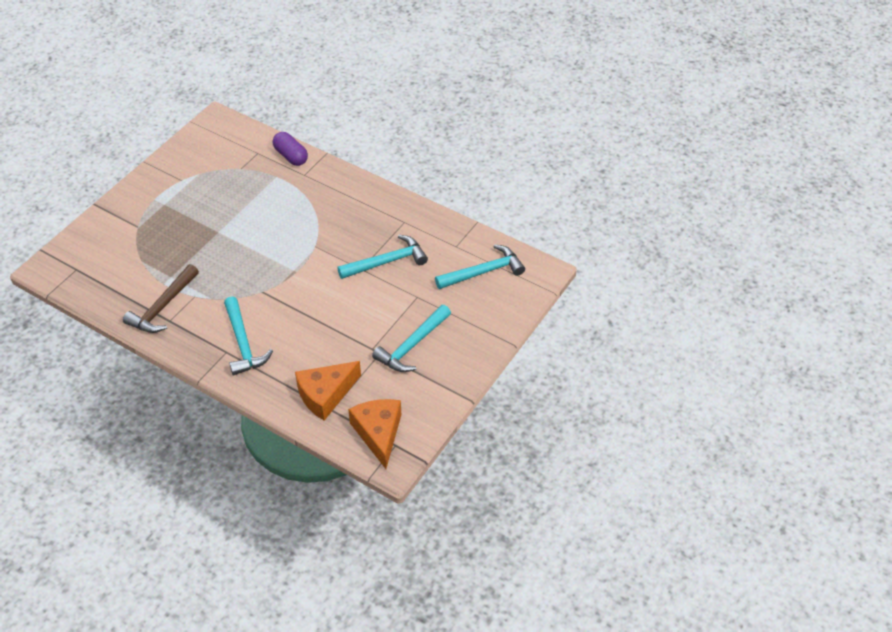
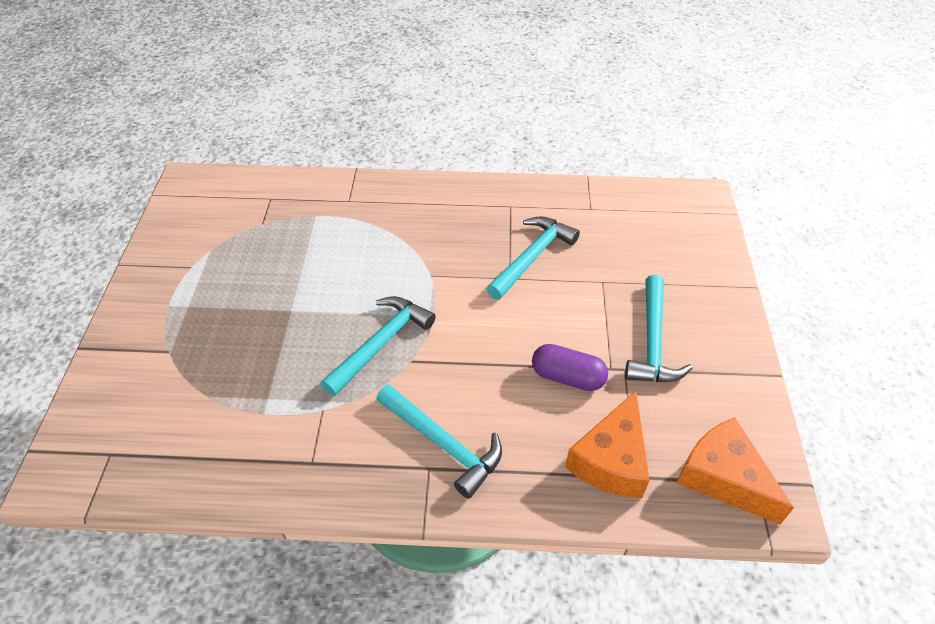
camera: 30 degrees left, 0 degrees up
(163, 307) = (287, 447): brown hammer -> none
(291, 156) = (315, 187): purple capsule -> purple capsule (567, 377)
(483, 272) = (646, 223): turquoise hammer -> turquoise hammer (381, 343)

